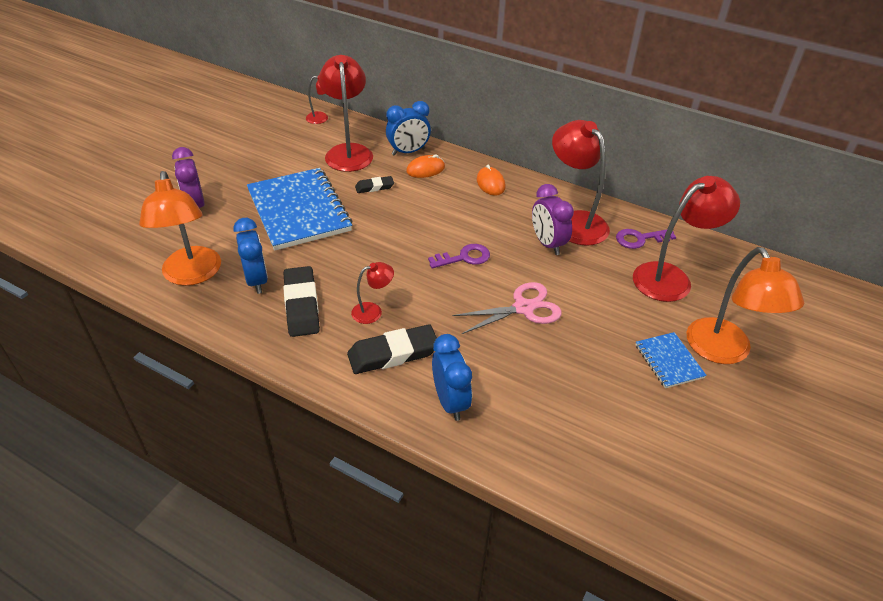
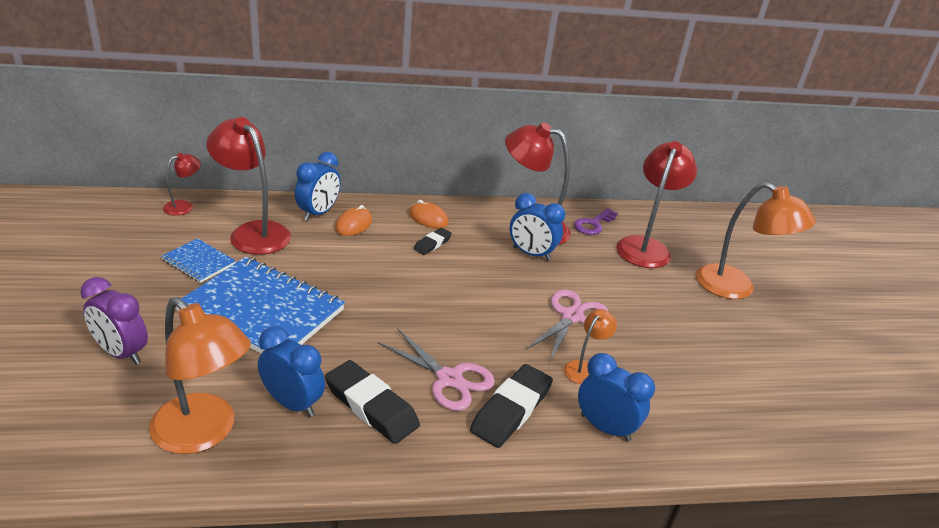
camera: 40 degrees left, 10 degrees down
(373, 311) = (449, 379): red lamp -> pink scissors
(374, 187) = (320, 258): black eraser -> black eraser (432, 244)
(464, 257) = (477, 293): purple key -> none
(486, 352) = (584, 368): none -> orange lamp
(547, 244) = (531, 254): purple clock -> blue clock
(669, 361) = (713, 312): blue notebook -> blue notebook (199, 262)

